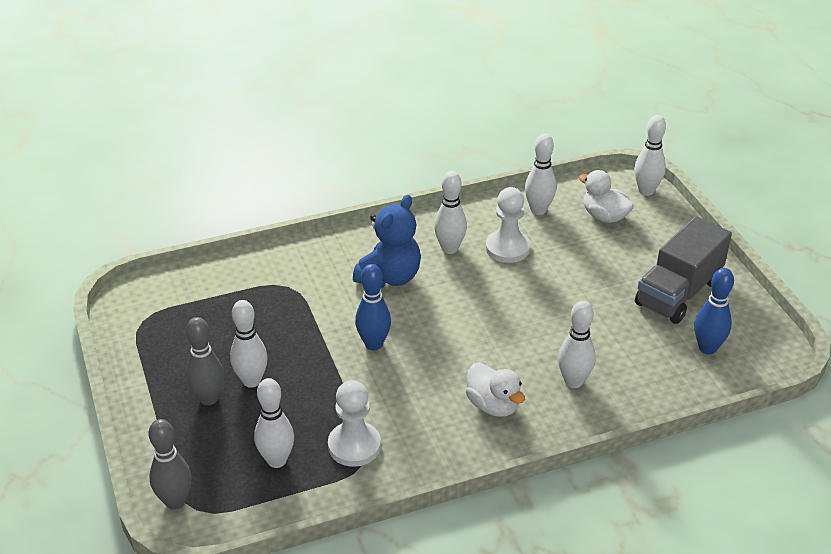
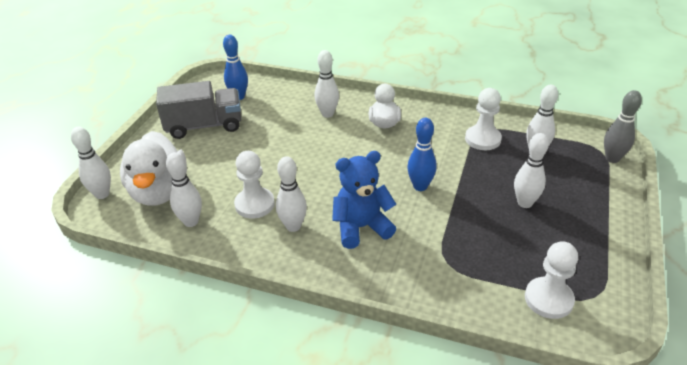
camera: 140 degrees left, 0 degrees up
(182, 299) = (548, 299): none -> white pawn
(208, 398) = (563, 206): grey bowling pin -> none
(604, 216) = (159, 191): white duck -> white duck, size x1.73

